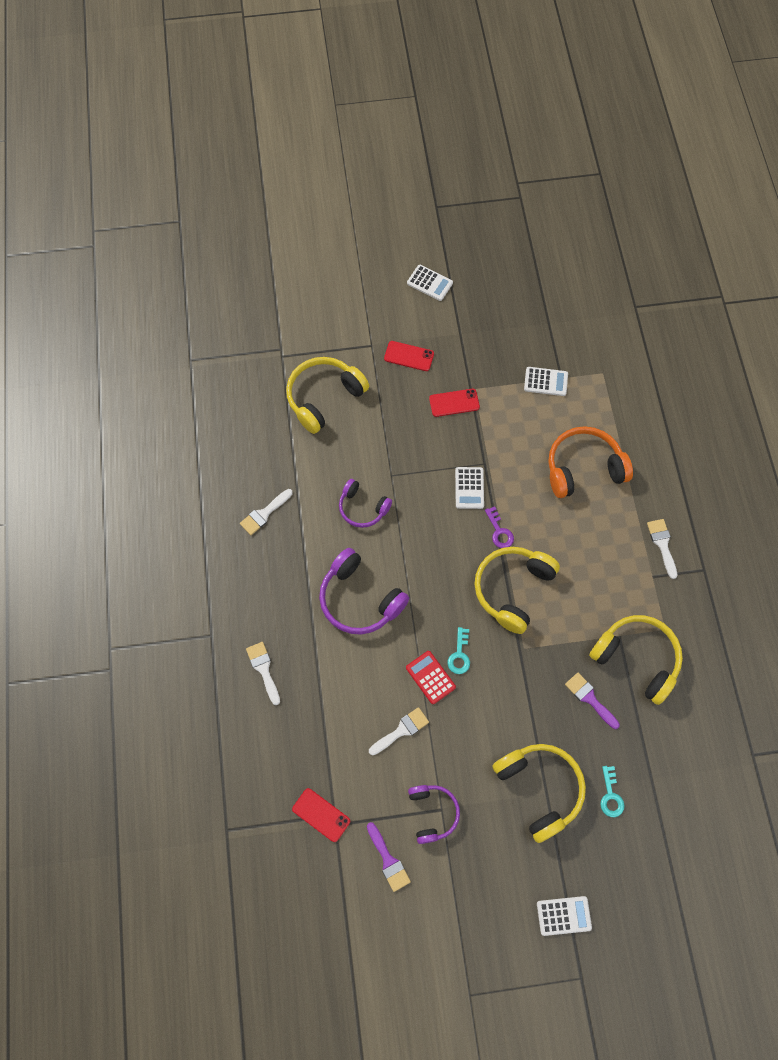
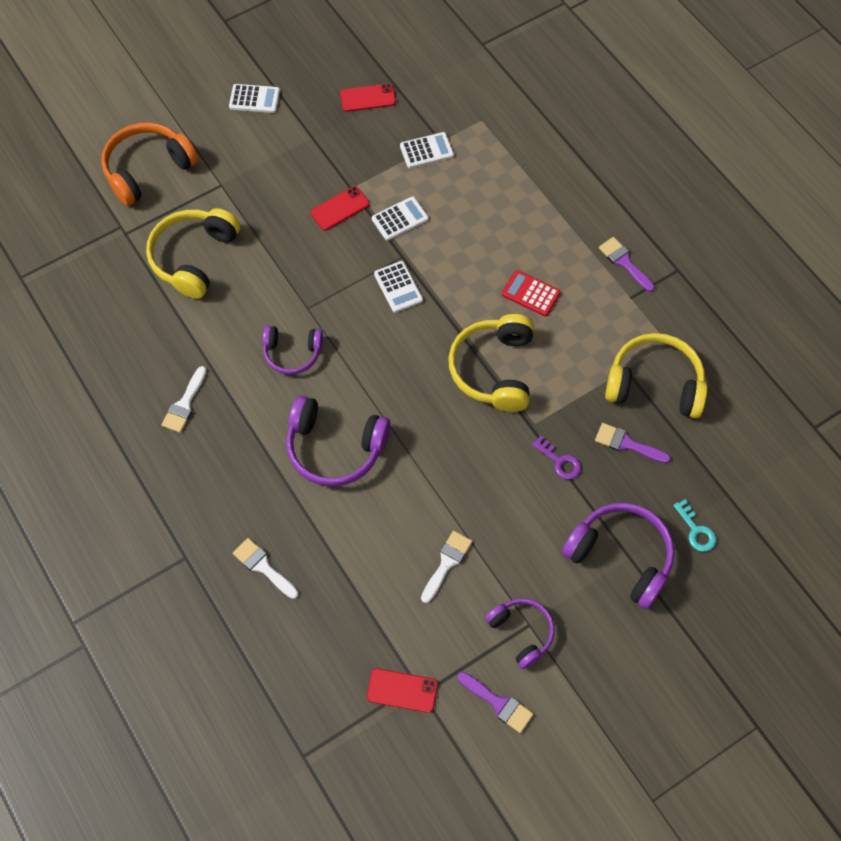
camera: 25 degrees left, 5 degrees down
(409, 356) = (268, 180): red phone -> red phone (368, 98)
(430, 677) = (451, 495): red calculator -> red calculator (530, 293)
(459, 655) = (470, 459): turquoise key -> none
(499, 531) = (451, 318): purple key -> purple key (560, 461)
(540, 788) = (621, 556): yellow headphones -> purple headphones
(563, 915) = (708, 672): white calculator -> white calculator (400, 219)
(583, 468) = (507, 220): orange headphones -> orange headphones (147, 169)
(662, 544) = (624, 262): white brush -> purple brush

